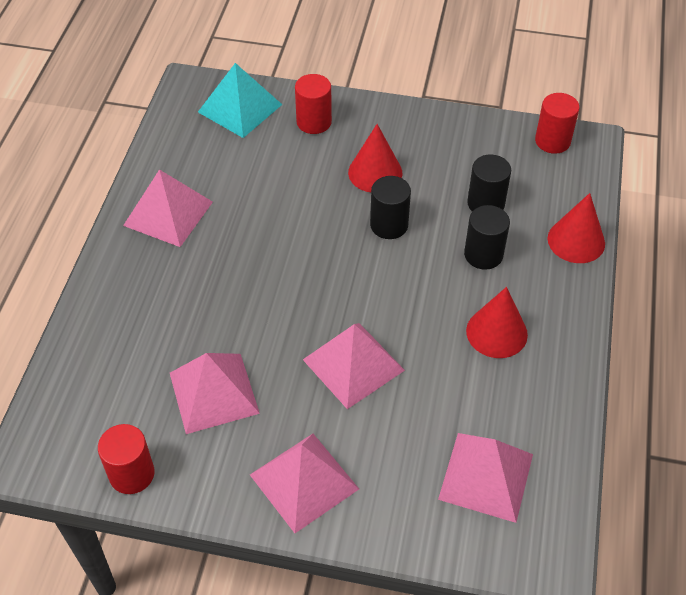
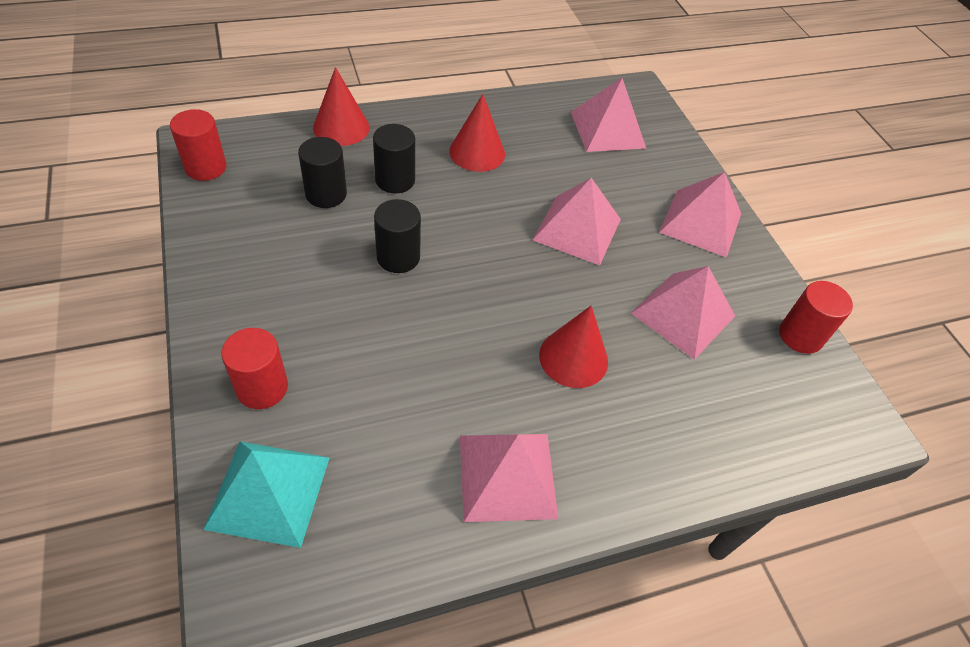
camera: 125 degrees left, 0 degrees up
(375, 172) = (325, 294): red cone -> red cone (573, 358)

